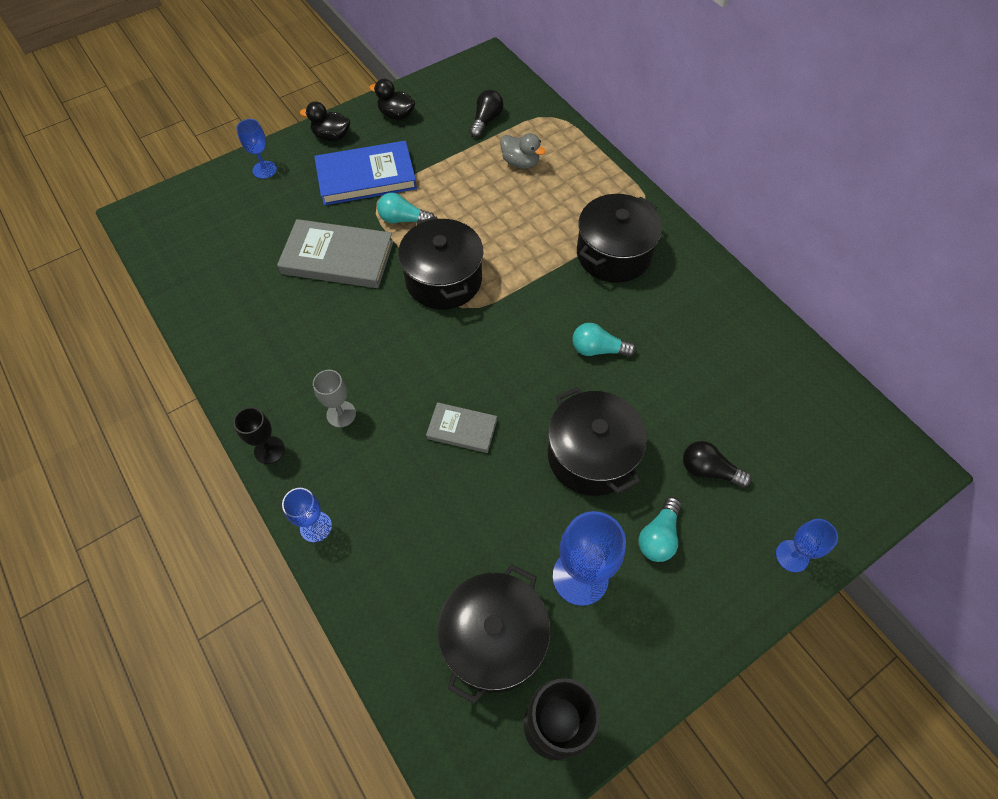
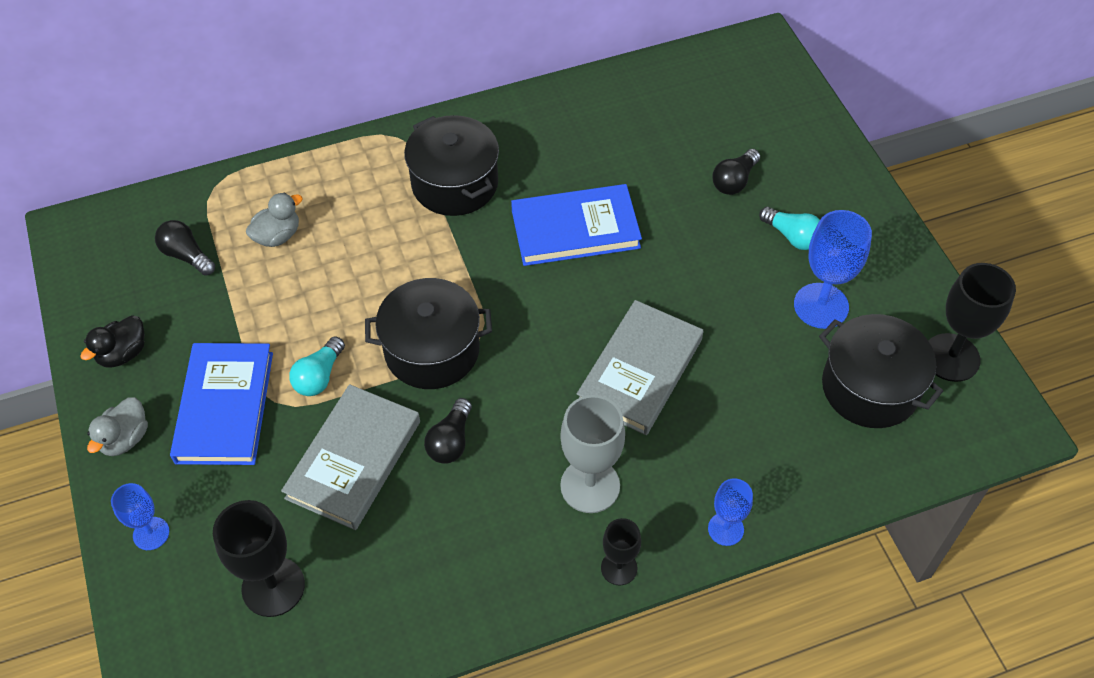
camera: 75 degrees left, 5 degrees down
(232, 241) = (273, 587): none -> black goblet
(332, 136) = (125, 439): black duck -> grey duck
(341, 414) = (590, 486): grey goblet -> grey goblet, size x1.70
(364, 311) = (451, 441): none -> black light bulb
(462, 429) = (640, 370): grey book -> grey book, size x1.82
(591, 455) = (698, 266): black pot -> none
(598, 349) = (575, 229): turquoise light bulb -> blue book
(792, 556) = (827, 149): blue goblet -> none

